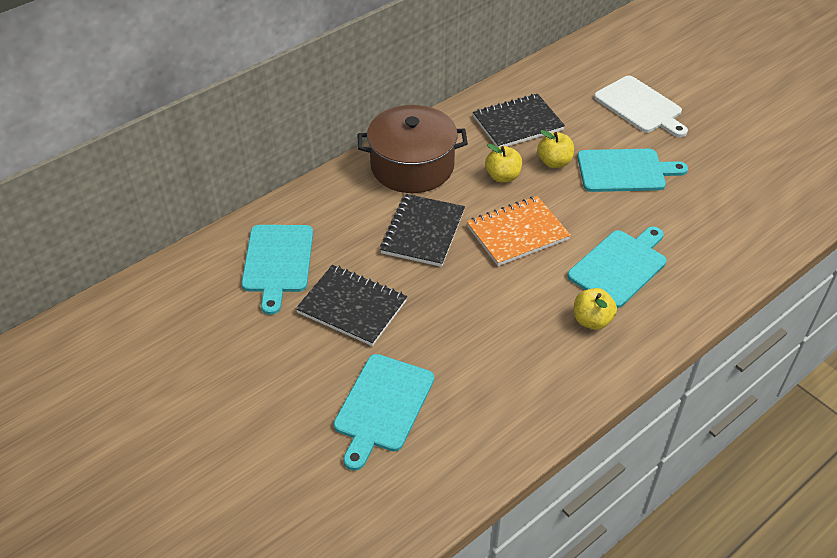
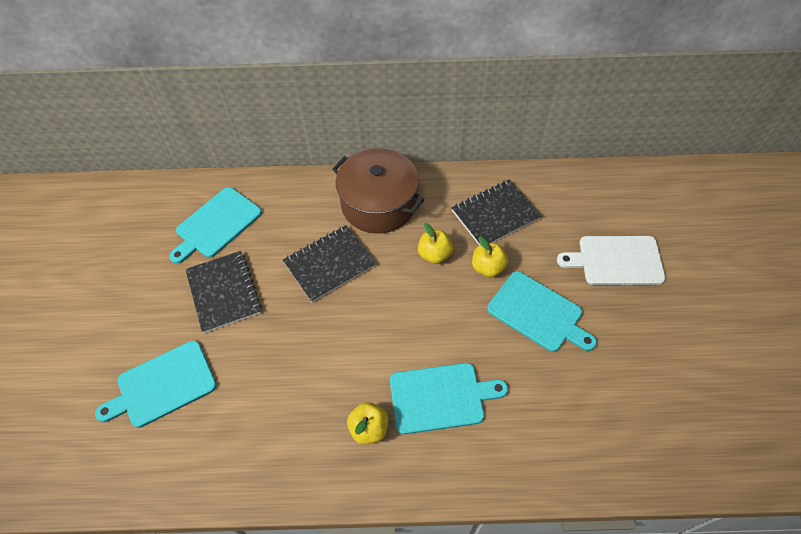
camera: 40 degrees right, 10 degrees up
(517, 123) = (495, 215): black notebook -> black notebook turned 45 degrees counterclockwise
(517, 233) = (394, 311): orange notebook -> none
(640, 106) = (616, 260): white cutting board -> white cutting board turned 90 degrees clockwise

